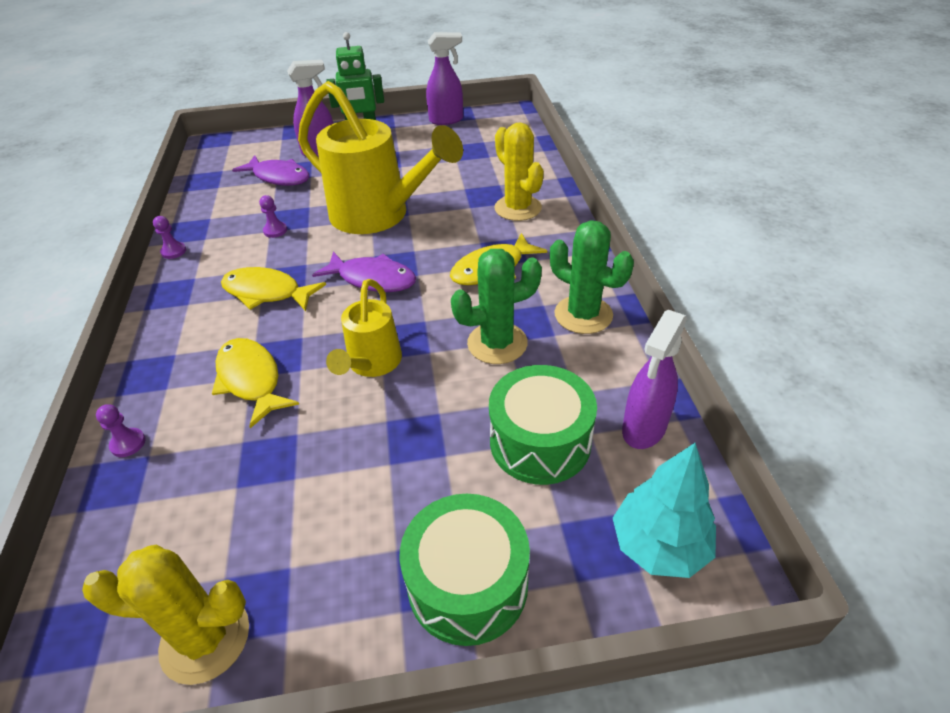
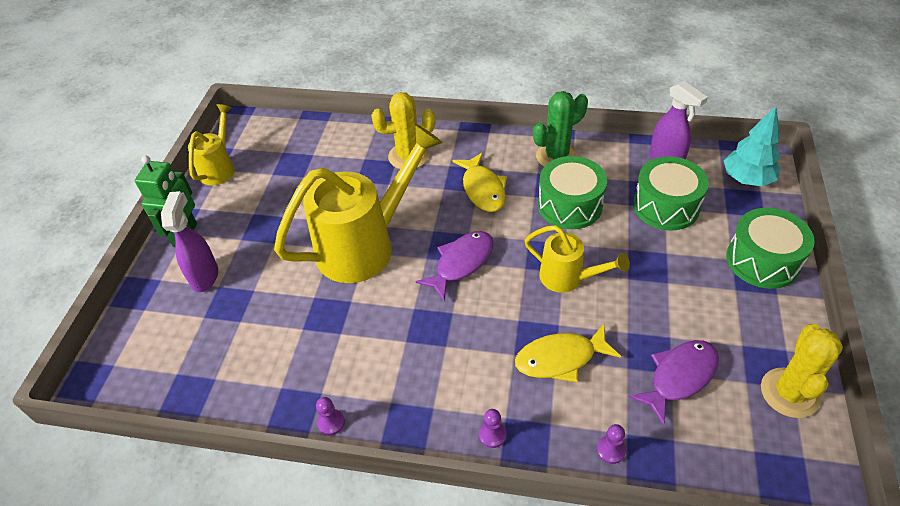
camera: 70 degrees left, 5 degrees up
(266, 293) = (445, 341): yellow fish -> none
(275, 231) = (343, 328): purple pawn -> purple pawn (492, 434)
(279, 177) = (236, 318): purple fish -> purple fish (679, 377)
(446, 120) = (219, 168): purple spray bottle -> yellow watering can
(497, 343) = (570, 205): green cactus -> green drum

